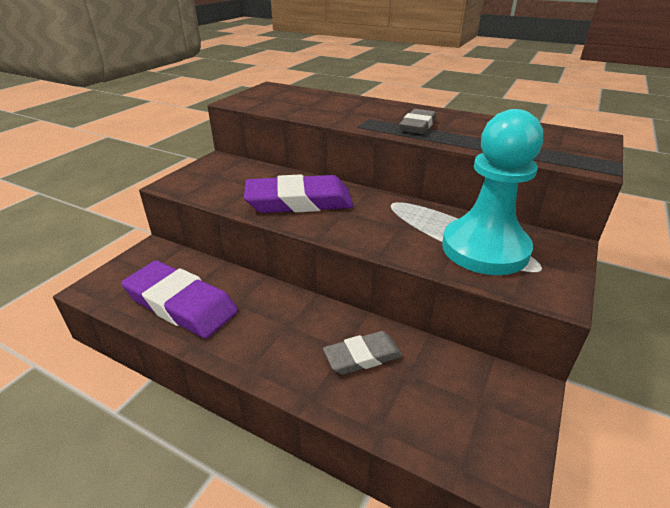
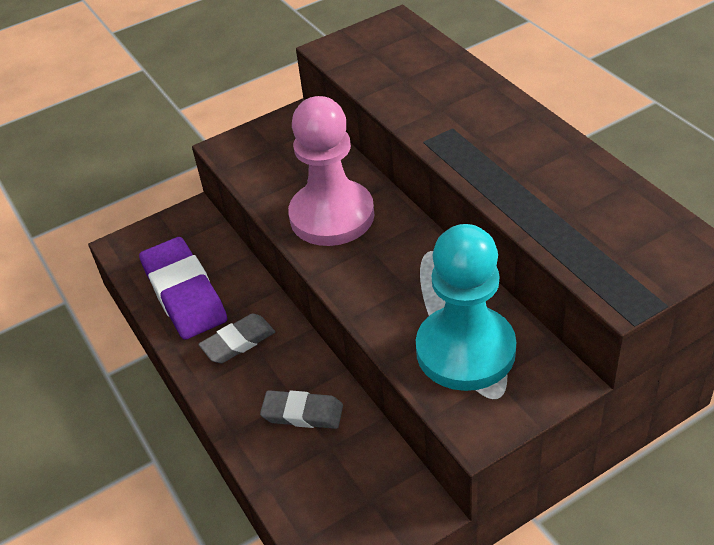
camera: 35 degrees right, 10 degrees up
(299, 201) = (332, 216): purple eraser -> pink pawn
(417, 126) = (495, 160): grey eraser -> grey eraser (238, 342)

